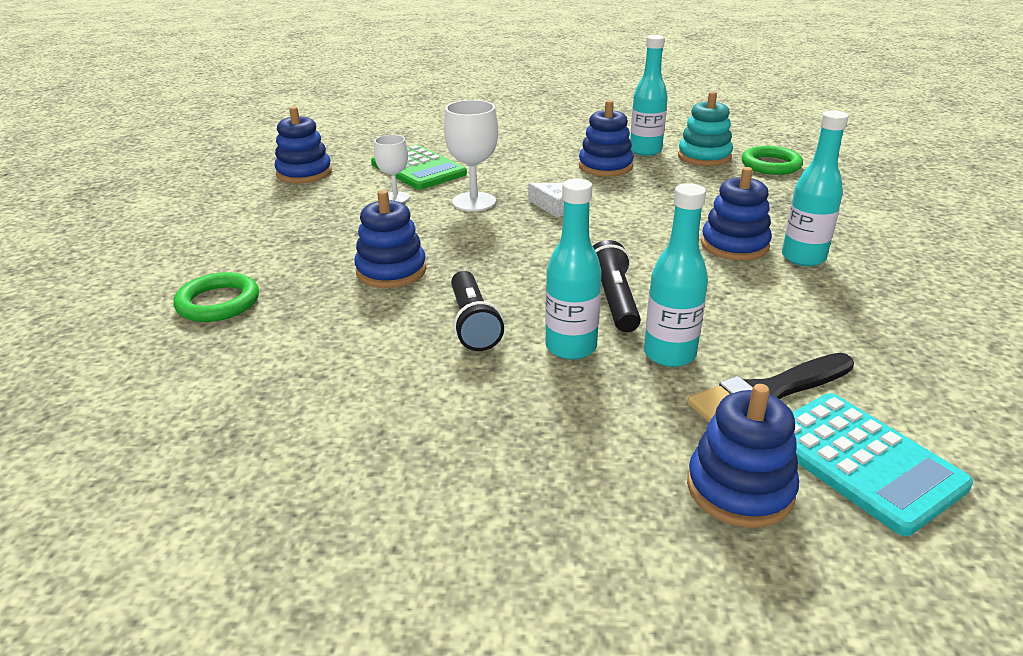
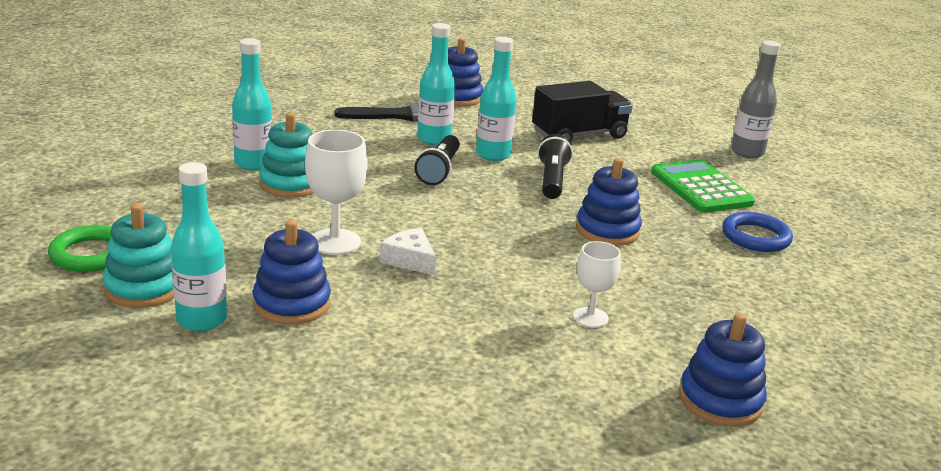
camera: 165 degrees left, 5 degrees down
(143, 489) = (747, 152): none -> grey bottle
(218, 303) = (755, 237): green ring -> blue ring
(418, 169) = (548, 366): green calculator -> green calculator (701, 188)
(464, 438) = (579, 135): none -> black truck
(474, 202) = (498, 288): white goblet -> white goblet (335, 242)
(734, 245) = (291, 184): blue stacking toy -> turquoise stacking toy
(862, 461) = (390, 92): turquoise calculator -> none

